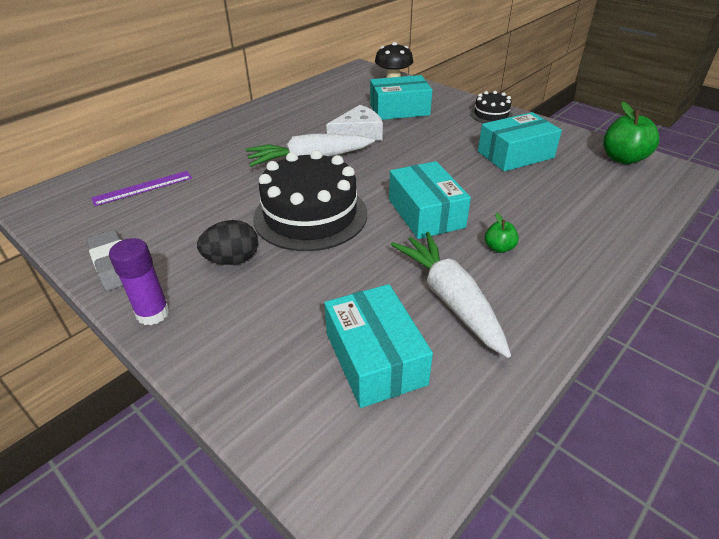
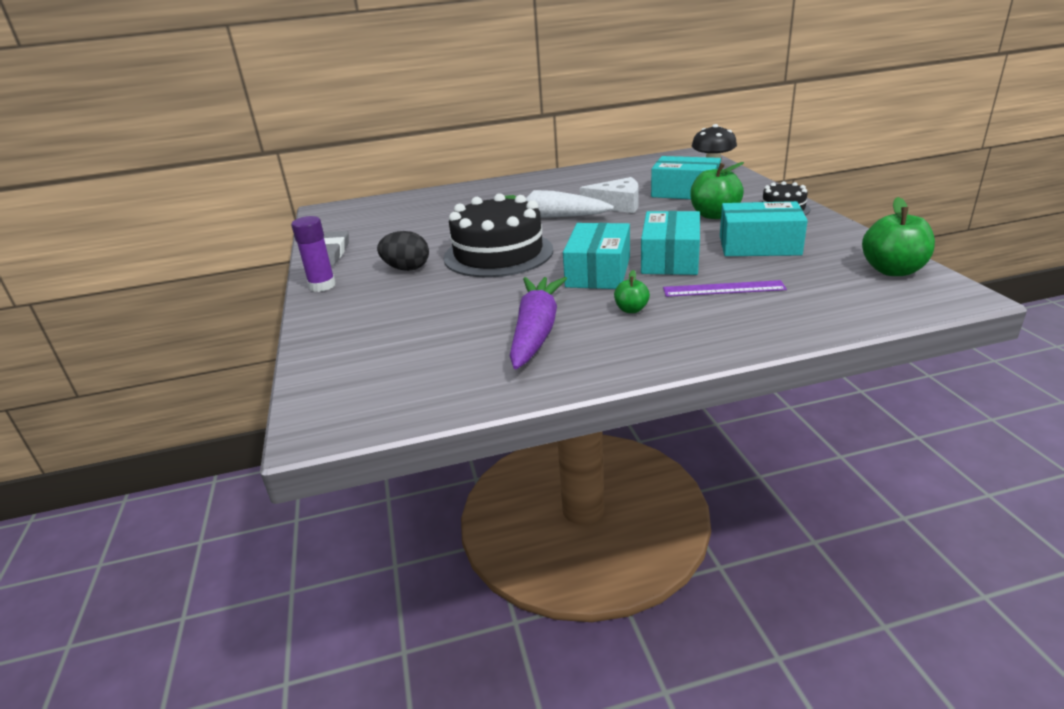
camera: 35 degrees right, 10 degrees down
(143, 188) = (400, 214): purple ruler -> purple ruler (723, 289)
(375, 358) = (429, 349): turquoise box -> turquoise box (670, 259)
(449, 130) = (714, 215): none -> green apple
(450, 298) = (536, 331): white carrot -> purple carrot

